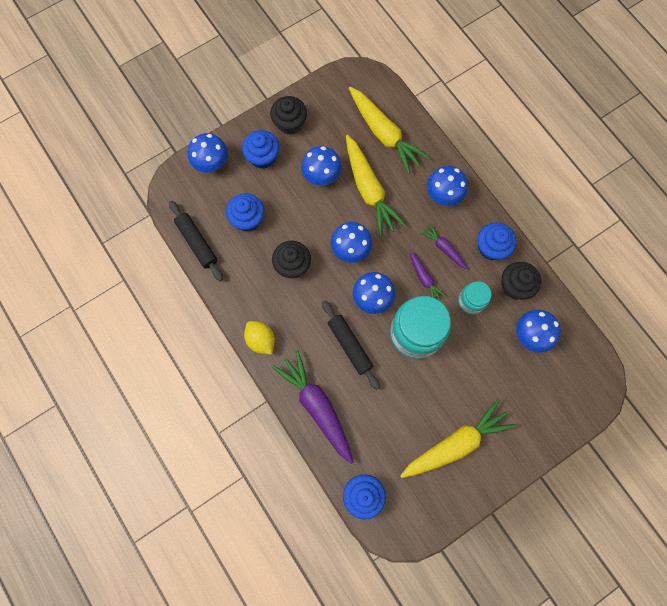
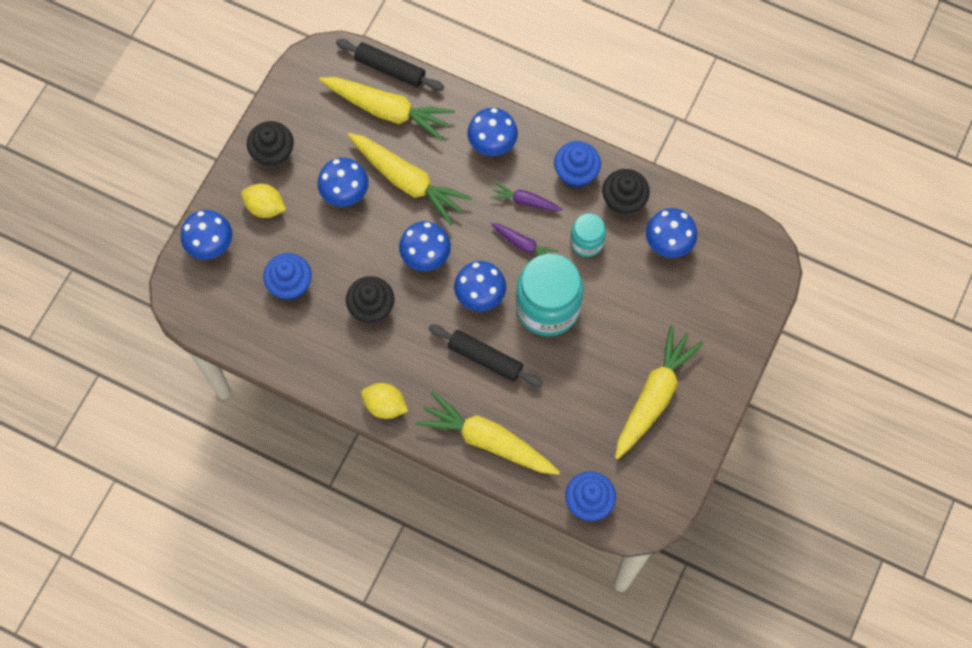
camera: 30 degrees left, 5 degrees down
(197, 243) = (249, 341): black rolling pin -> black rolling pin (390, 69)
(263, 157) = (265, 207): blue cupcake -> yellow lemon
(317, 406) = (487, 440): purple carrot -> yellow carrot

